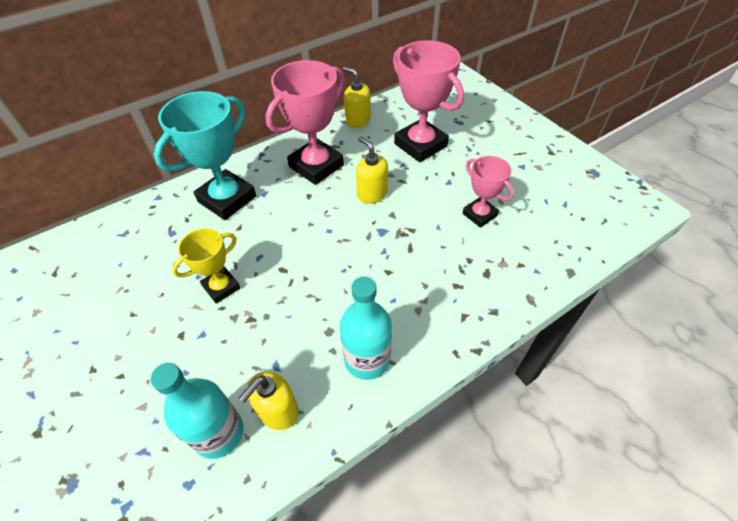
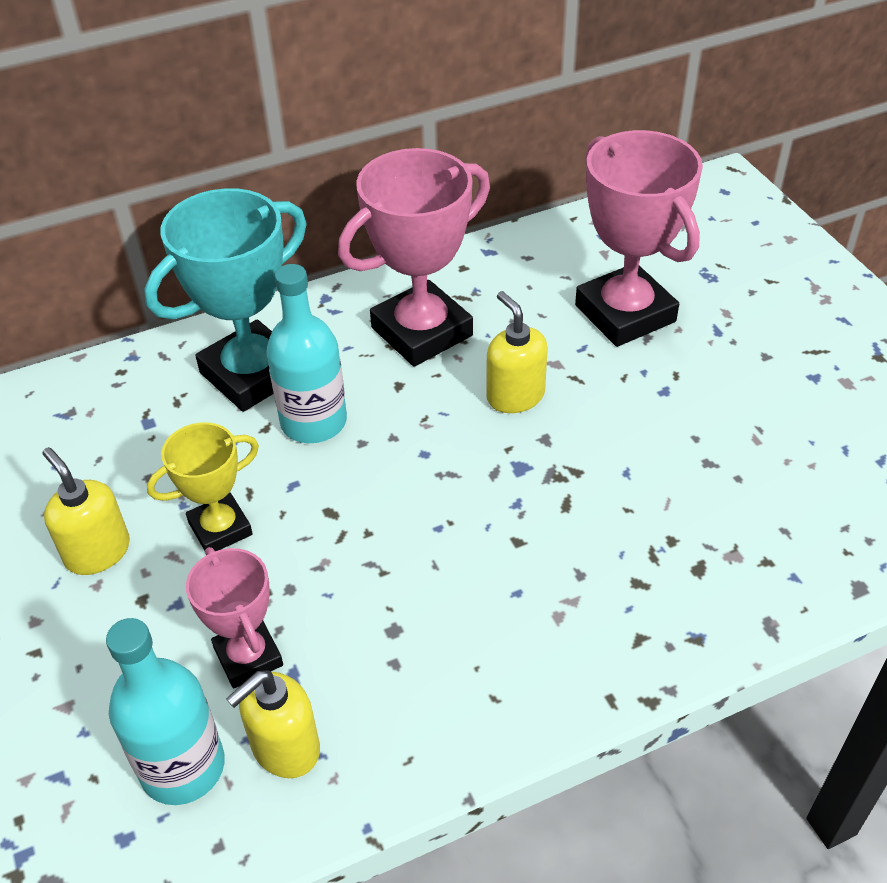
camera: 10 degrees right, 5 degrees down
(357, 120) = (514, 252): yellow soap dispenser -> yellow soap dispenser (97, 552)
(367, 359) = (451, 686): turquoise bottle -> turquoise bottle (313, 422)
(479, 214) = (709, 459): pink trophy -> pink trophy (248, 657)

